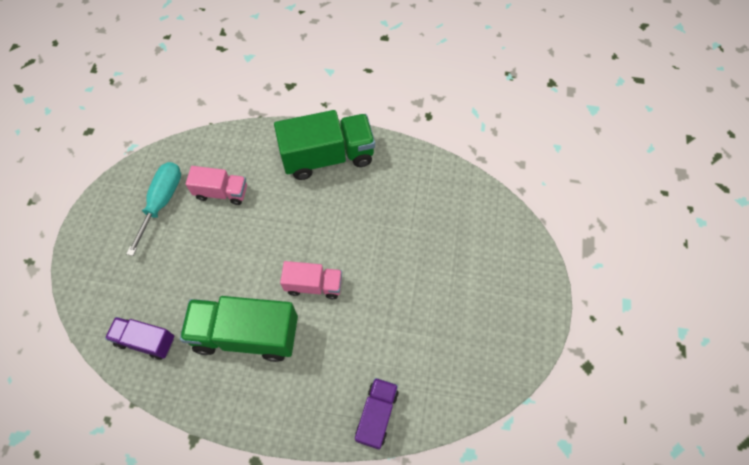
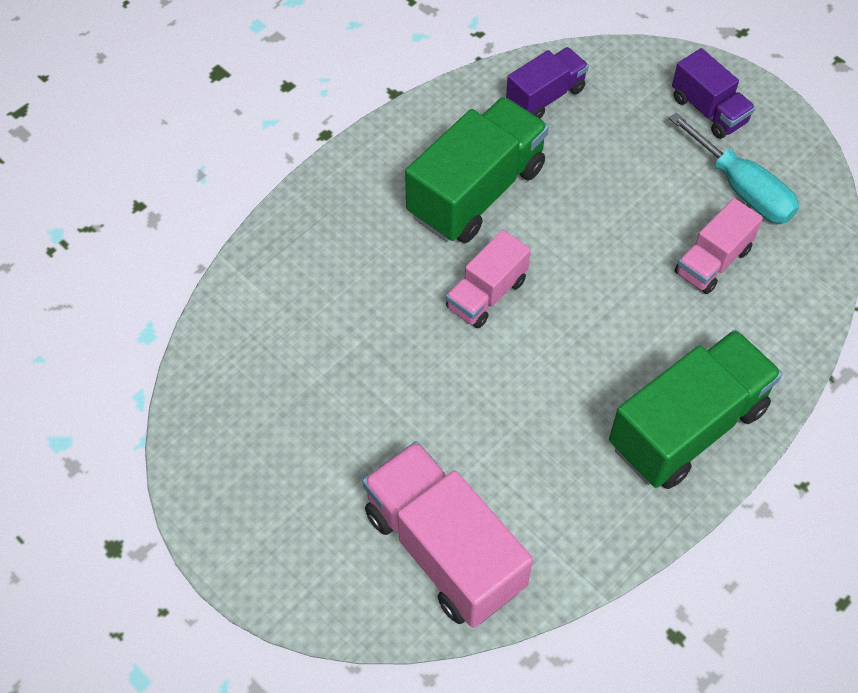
camera: 125 degrees right, 5 degrees down
(328, 157) = (687, 427): green truck -> green truck turned 150 degrees counterclockwise
(377, 415) = (271, 267): purple truck -> purple truck (708, 110)
(464, 218) = (444, 549): none -> pink truck

